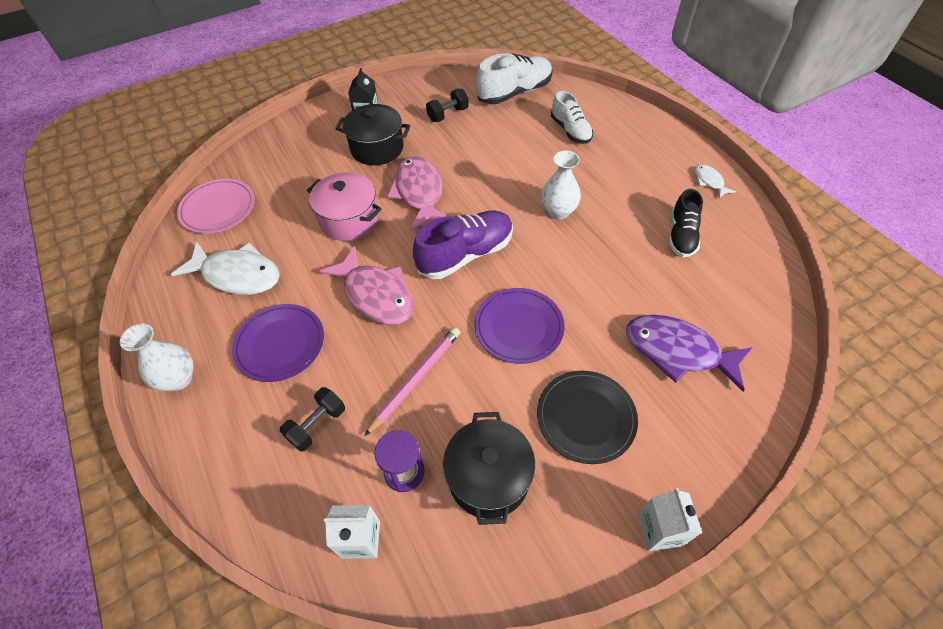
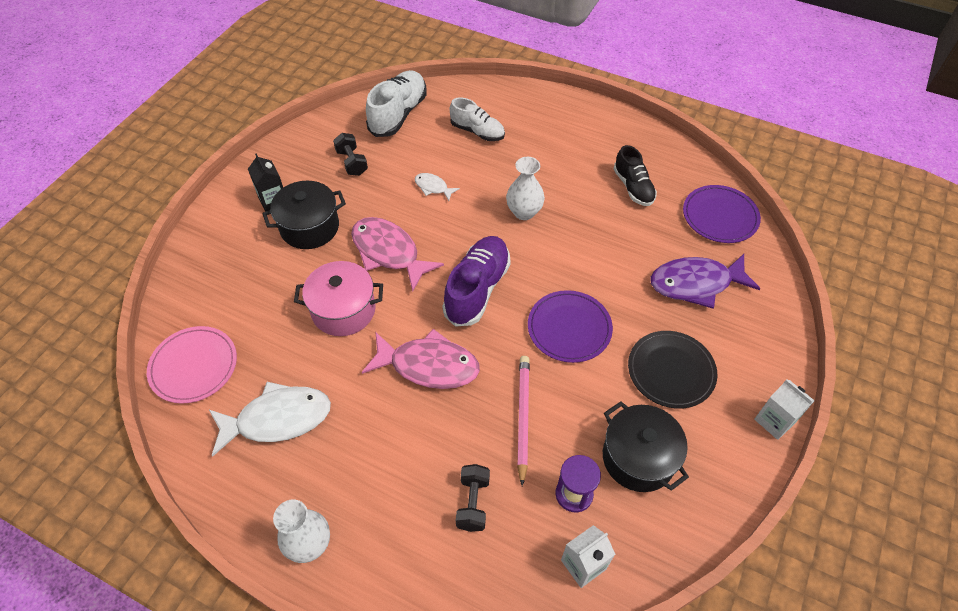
camera: 35 degrees left, 0 degrees up
(280, 344) = (379, 457): purple plate -> purple plate (720, 216)
(448, 114) = (352, 162): black dumbbell -> black dumbbell turned 45 degrees counterclockwise
(709, 181) = (621, 130): white fish -> white fish (433, 187)

